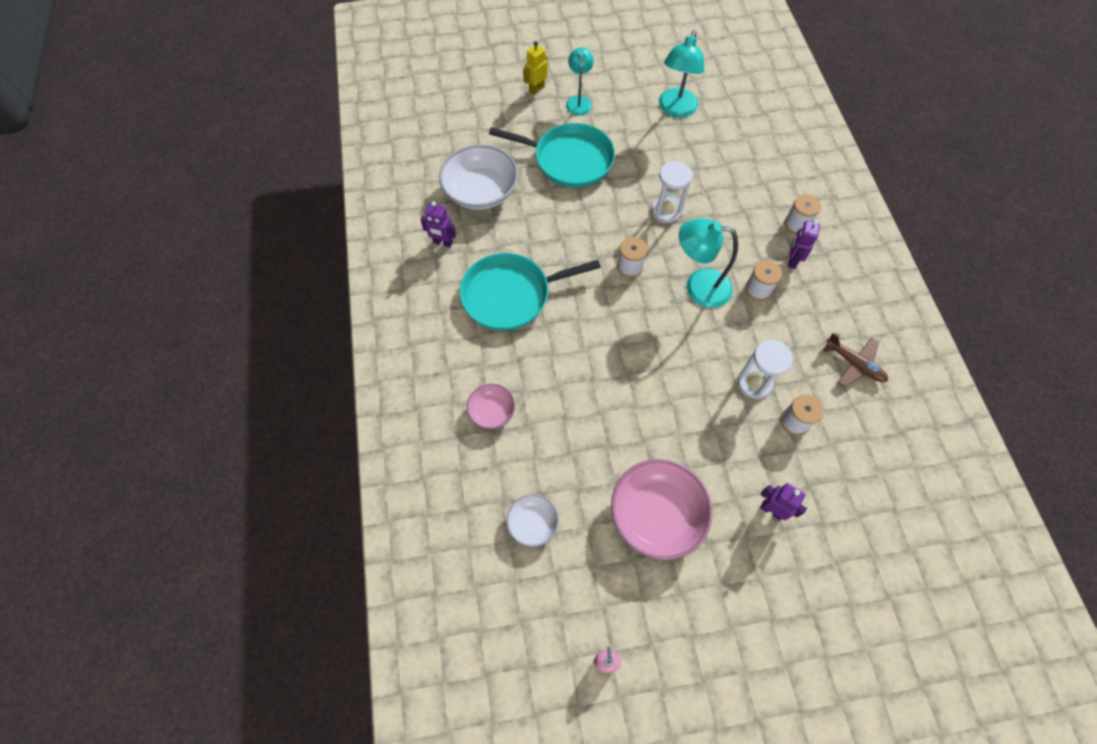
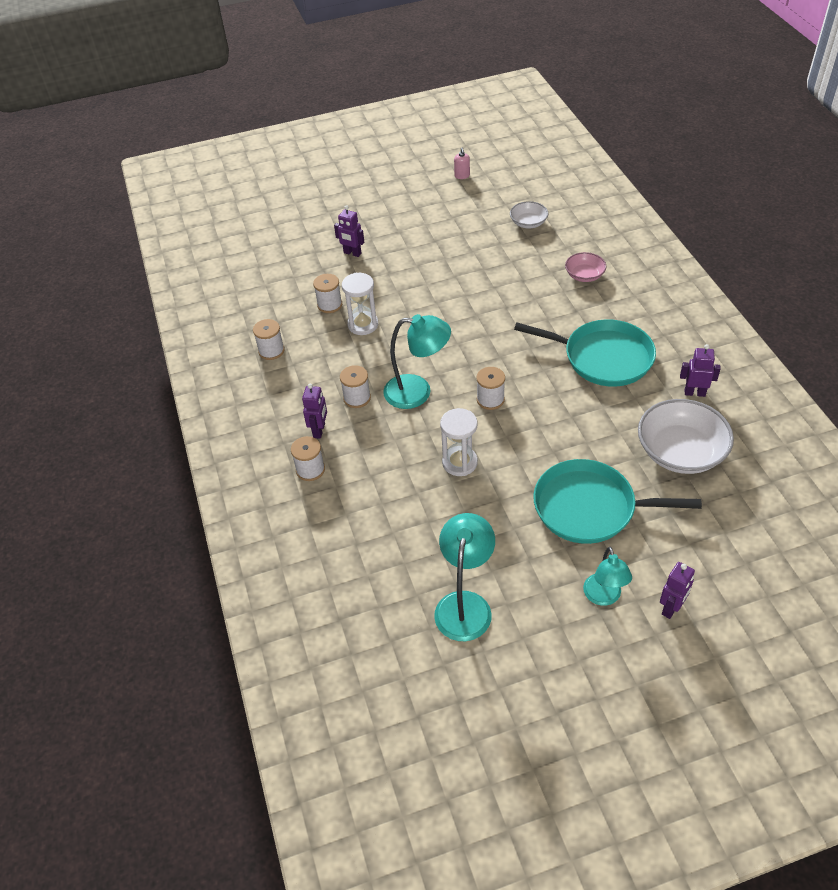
camera: 175 degrees right, 15 degrees down
(511, 295) = (603, 357): turquoise pan -> turquoise pan turned 45 degrees clockwise
(536, 89) = (671, 608): yellow robot -> purple robot
(656, 514) = (438, 239): pink bowl -> none
(854, 364) = (271, 351): brown plane -> white spool

